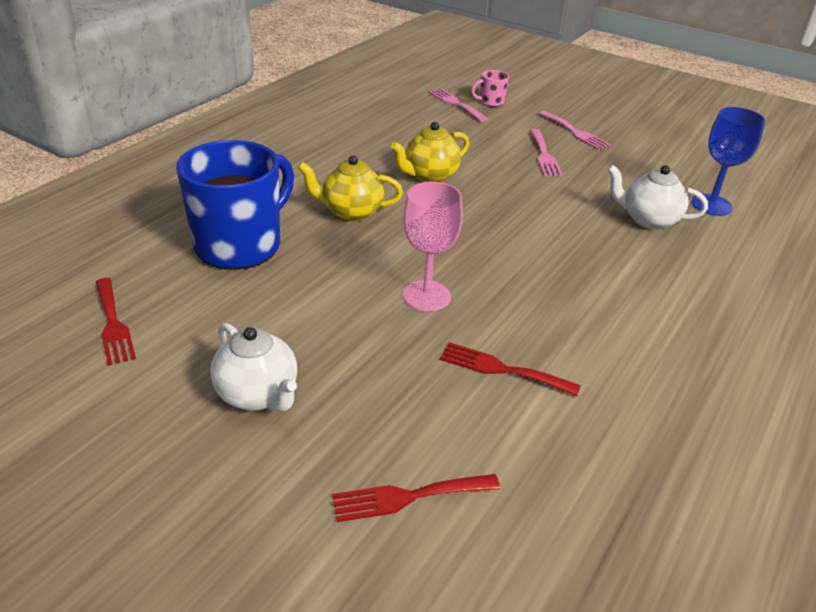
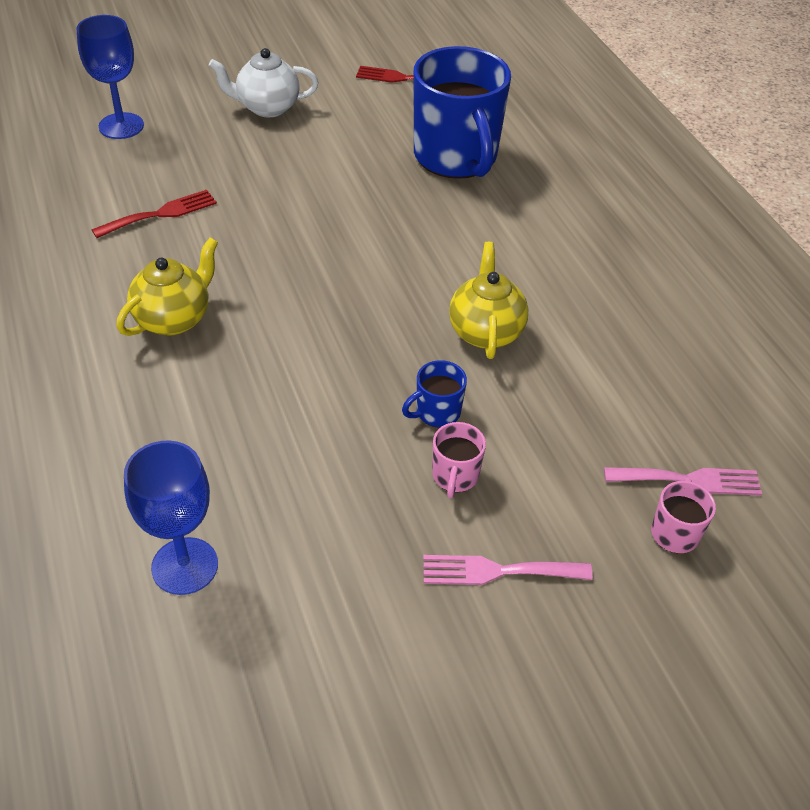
camera: 125 degrees right, 10 degrees up
(351, 212) = (456, 239): yellow teapot -> yellow teapot (174, 318)
(408, 497) = (121, 126): red fork -> blue goblet
(426, 296) = (282, 221): pink goblet -> none
(513, 172) = (436, 412): none -> blue mug
(544, 155) = (455, 476): pink fork -> pink mug
(648, 220) = (224, 464): white teapot -> none

